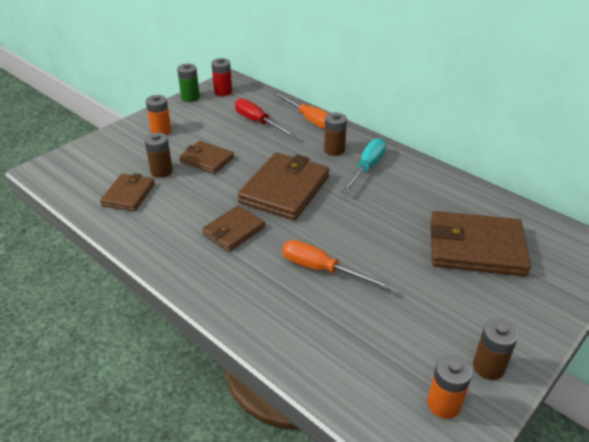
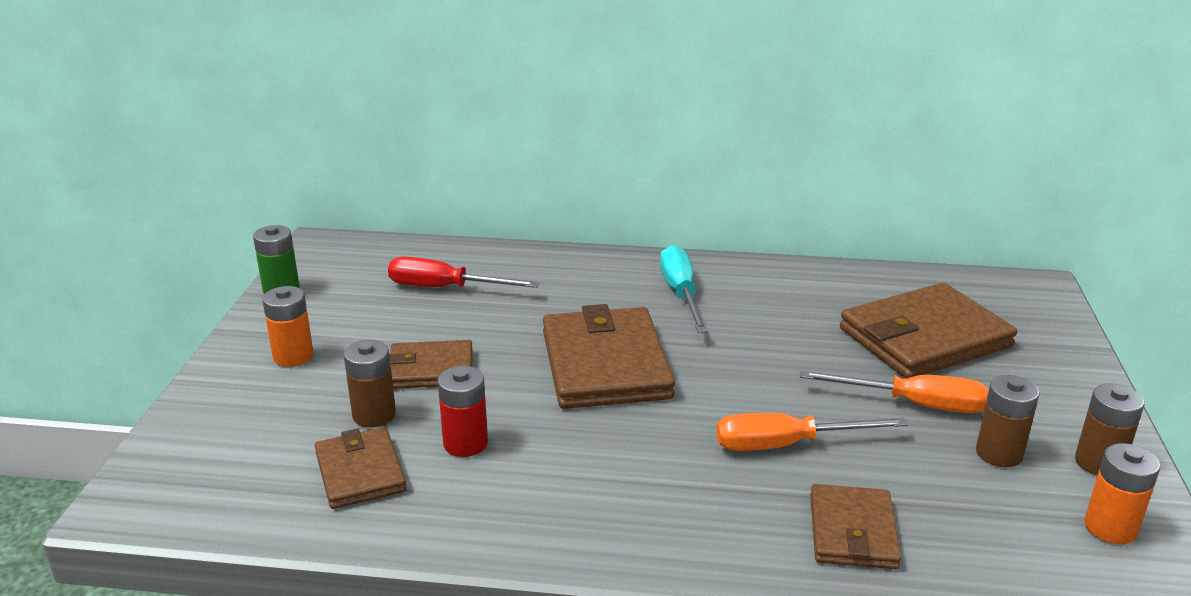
camera: 35 degrees left, 10 degrees down
(223, 92) = (330, 263): red battery -> red battery (465, 443)
(234, 230) = (603, 450): brown wallet -> brown wallet (852, 531)
(309, 119) = (521, 259): orange screwdriver -> orange screwdriver (914, 404)
(334, 150) = (608, 287): brown battery -> brown battery (999, 453)

